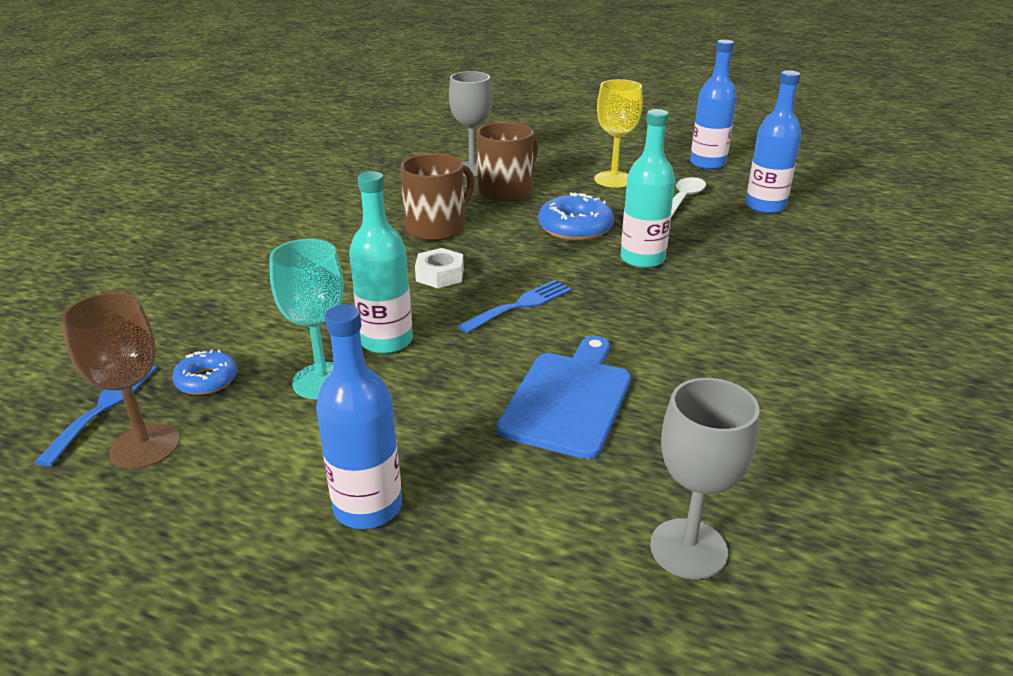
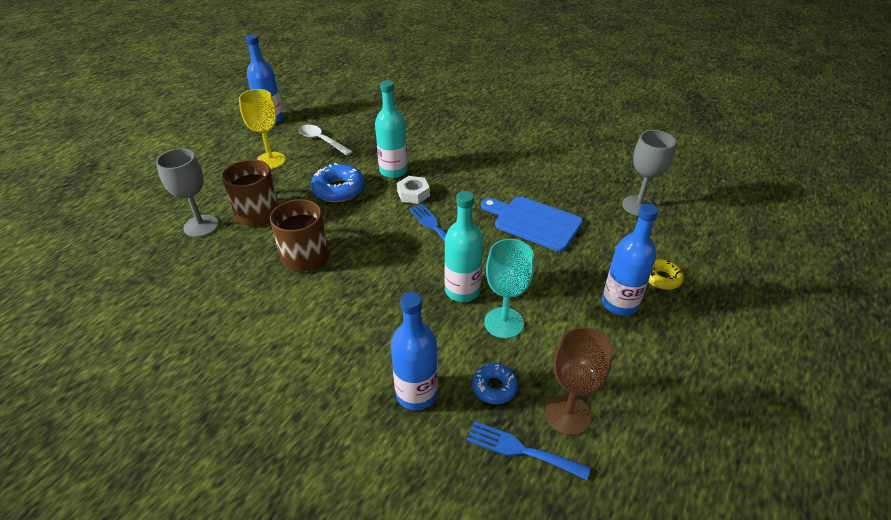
camera: 80 degrees left, 10 degrees up
(440, 275) = (381, 259): white nut -> white nut (413, 194)
(445, 574) = (661, 278): none -> yellow donut
(765, 206) = (346, 115): blue bottle -> blue bottle (416, 393)

